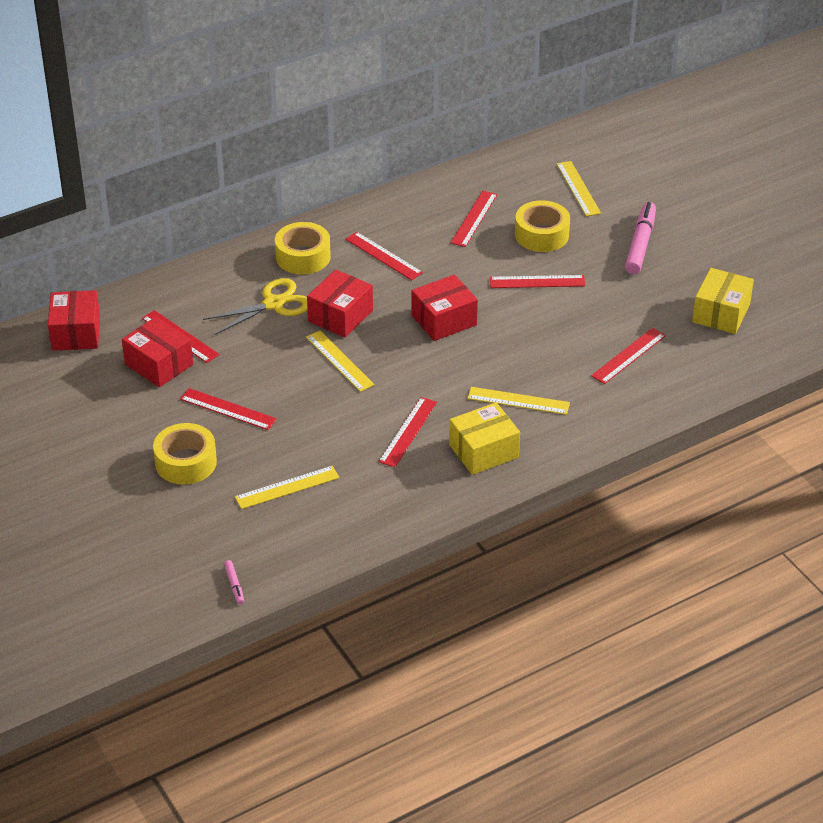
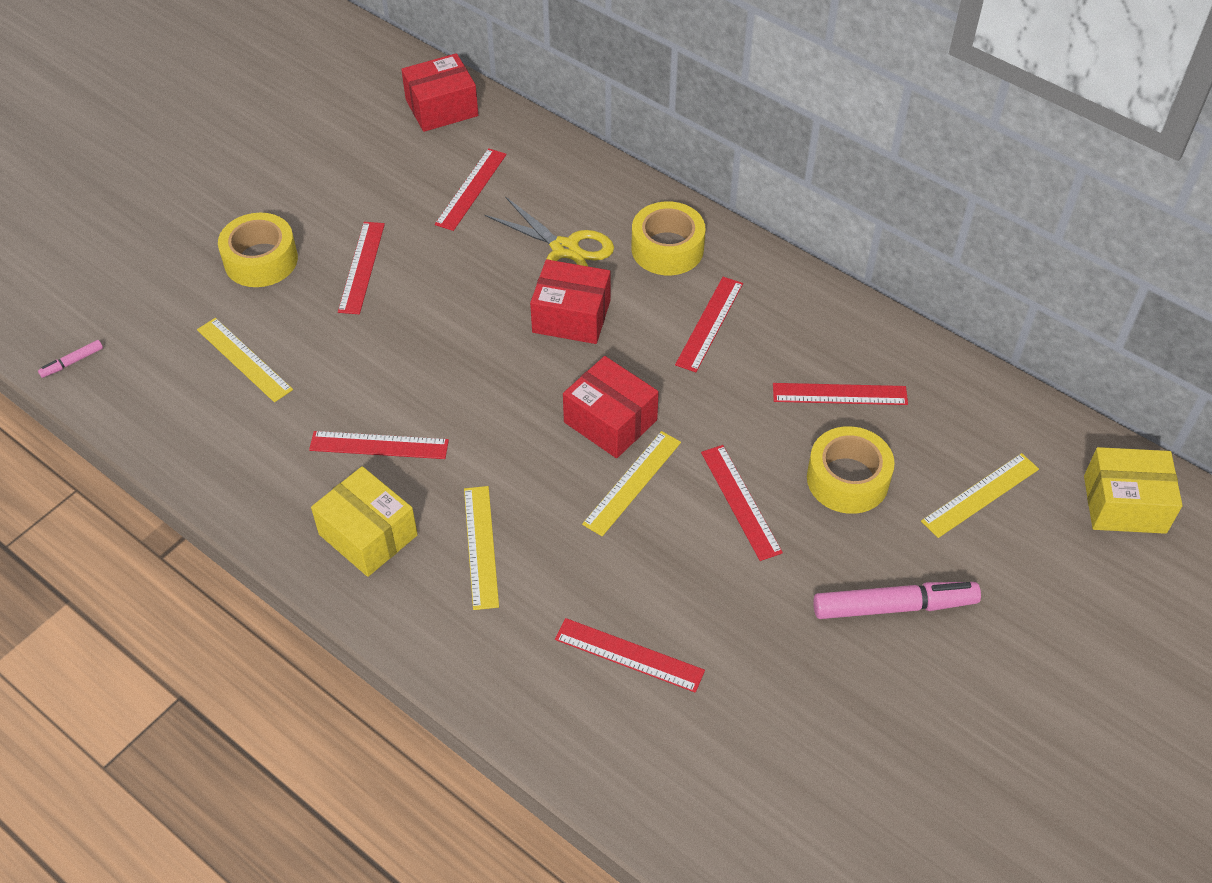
camera: 70 degrees right, 10 degrees up
(159, 364) = (416, 187): red box -> none
(339, 361) = (486, 340): yellow ruler -> yellow ruler (632, 482)
(721, 313) = (784, 757): yellow box -> yellow box (1124, 504)

